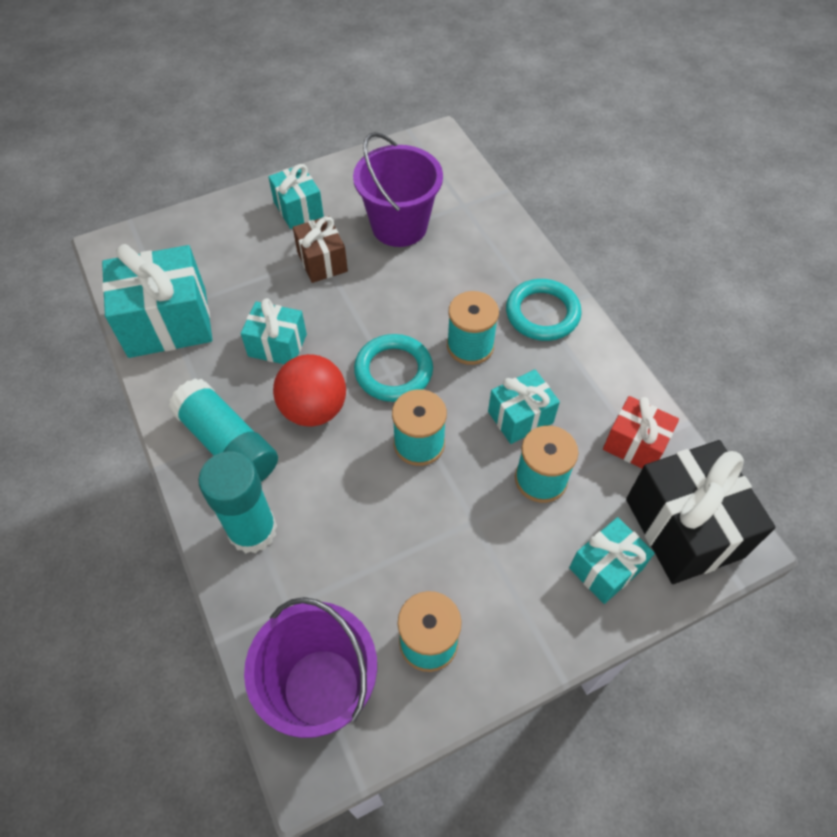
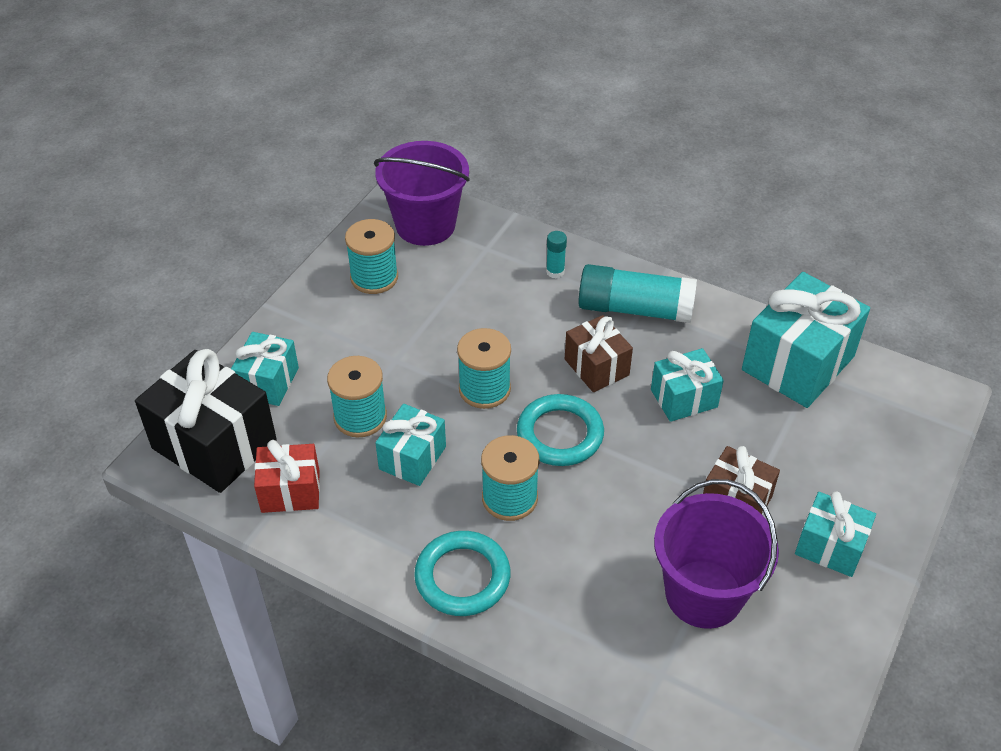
camera: 145 degrees right, 10 degrees down
(252, 530) = (555, 271): turquoise glue stick -> turquoise glue stick, size x0.44
(313, 409) = (596, 367): red ball -> brown gift

